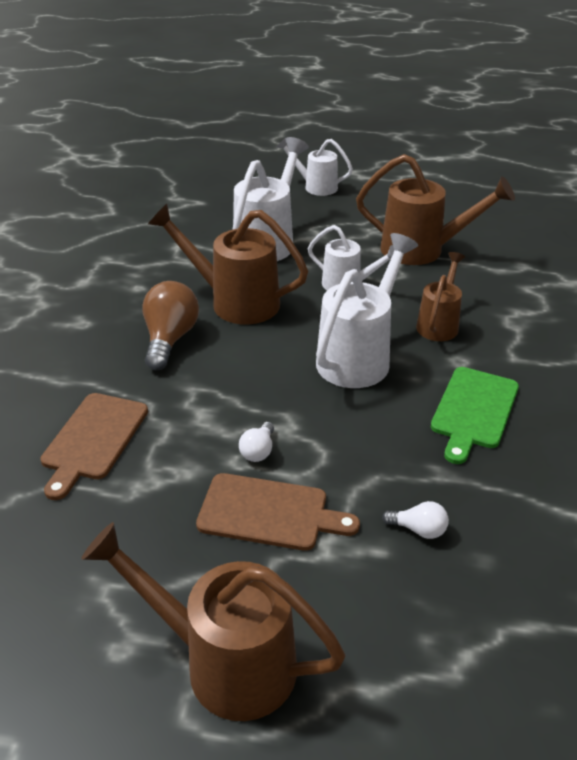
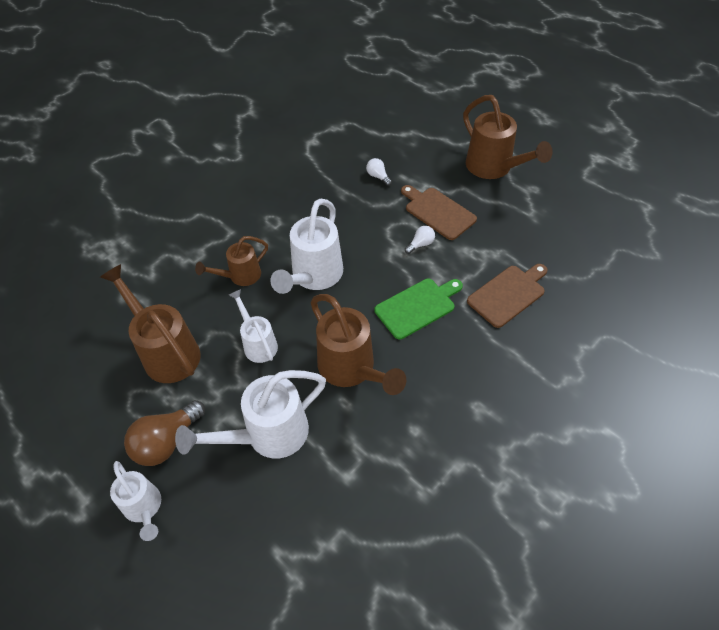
camera: 145 degrees left, 15 degrees up
(170, 339) = (421, 354): brown light bulb -> brown light bulb (167, 442)
(359, 357) = (314, 276): white watering can -> white watering can turned 45 degrees counterclockwise
(473, 411) = (291, 214): green cutting board -> green cutting board (417, 307)

